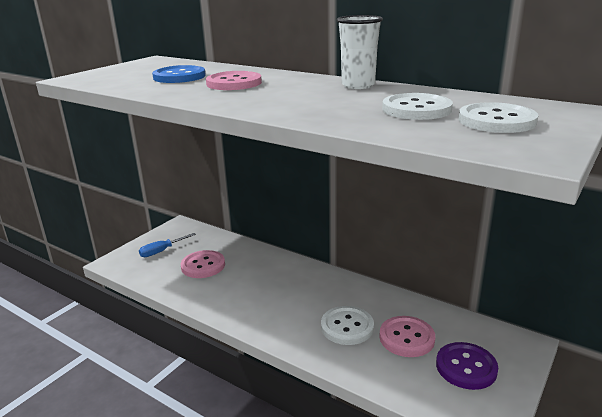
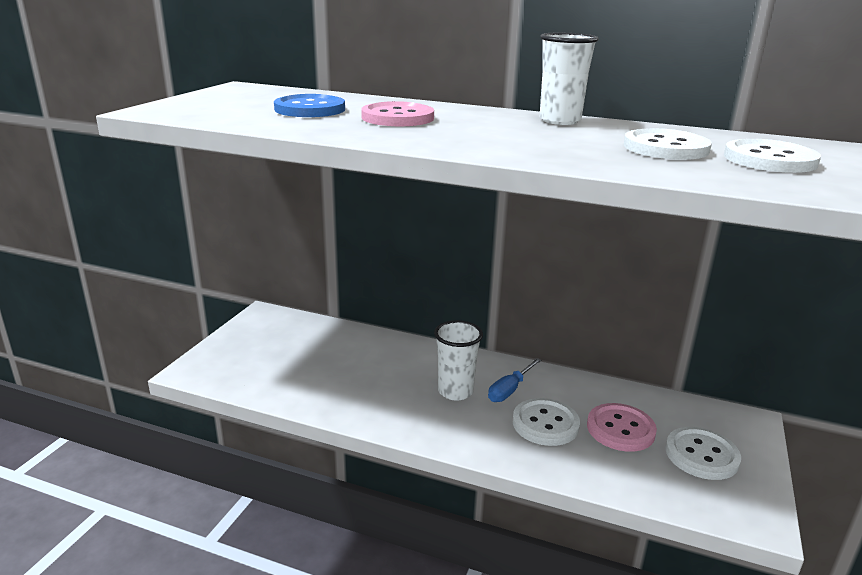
camera: 15 degrees left, 0 degrees up
(162, 251) = (256, 350): blue screwdriver -> blue screwdriver (509, 390)
(203, 265) = (323, 365): pink button -> none
(289, 294) = (455, 391): none -> white cup
(466, 367) = (701, 455): purple button -> white button

